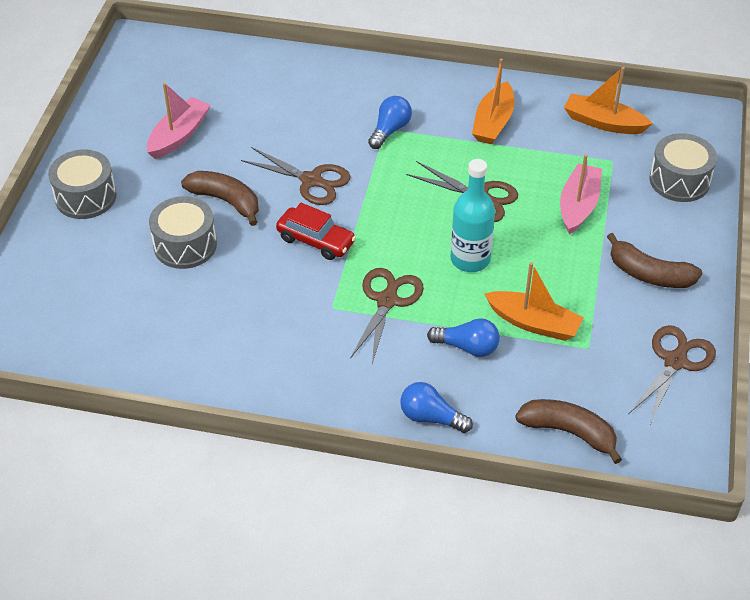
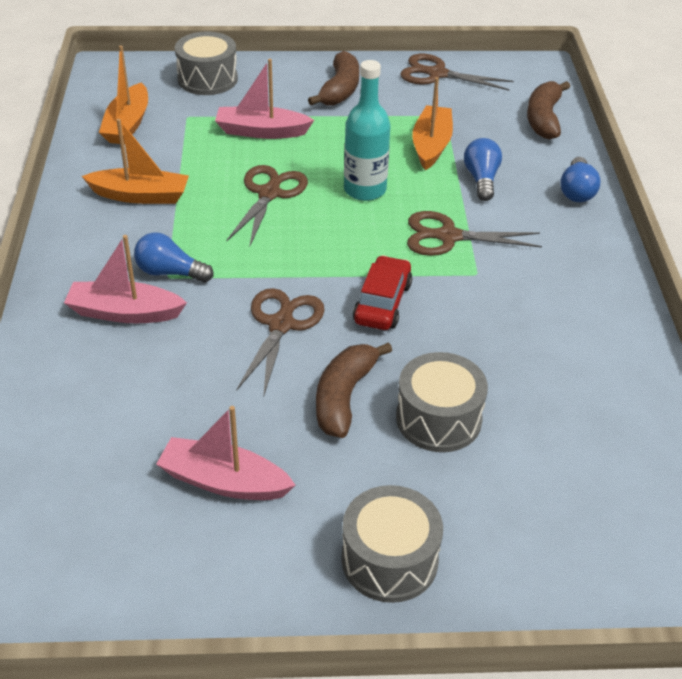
camera: 105 degrees left, 5 degrees down
(352, 105) = (124, 313): none -> pink boat

